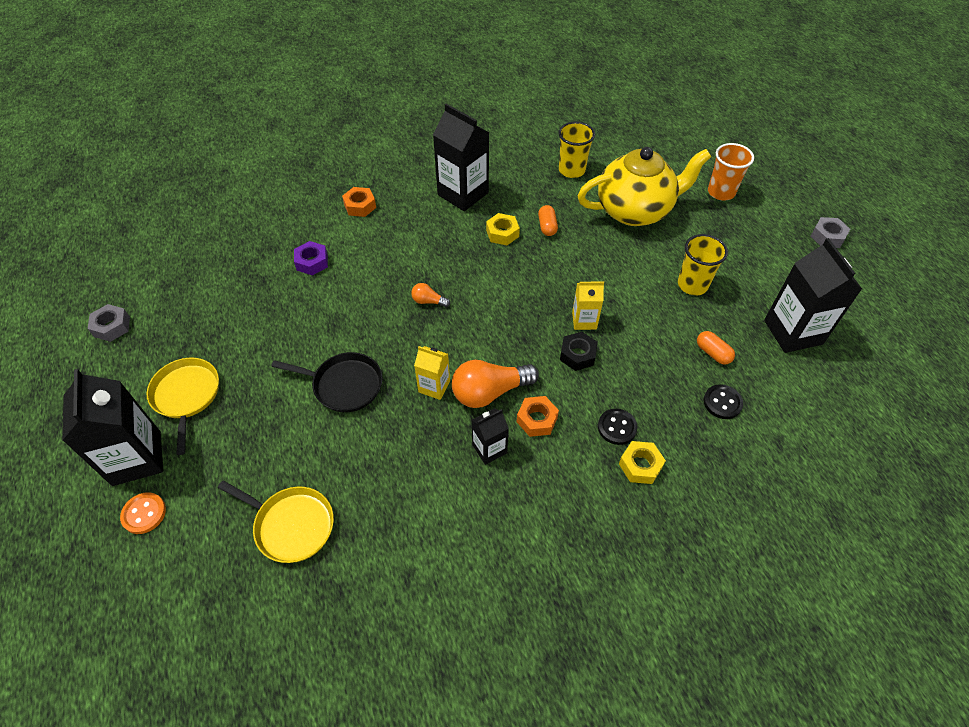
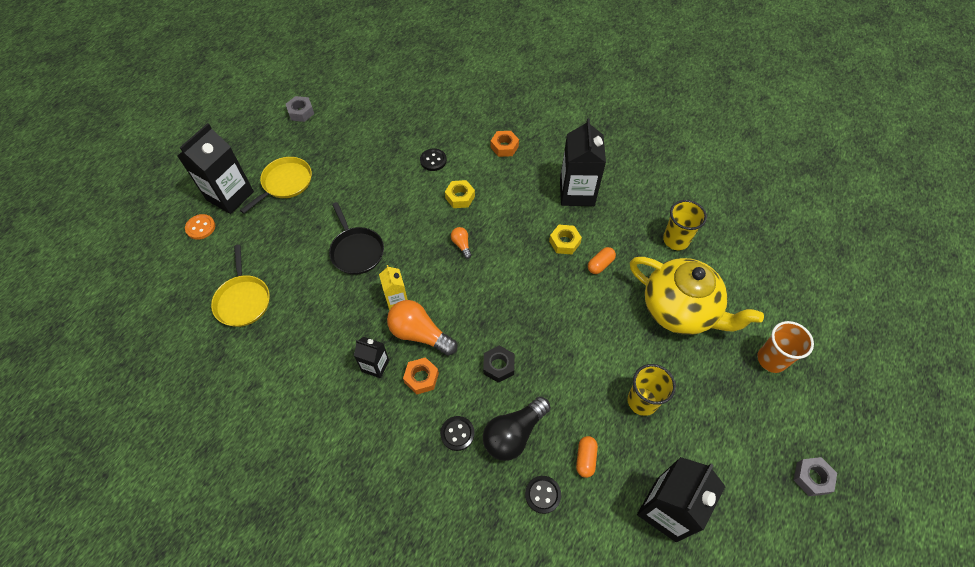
camera: 50 degrees right, 5 degrees up
(312, 262) = (433, 160): purple nut -> black button
(584, 320) = (533, 349): yellow carton -> none
(640, 465) = (437, 470): yellow nut -> yellow nut (460, 197)
(651, 386) = (514, 434): none -> black light bulb

